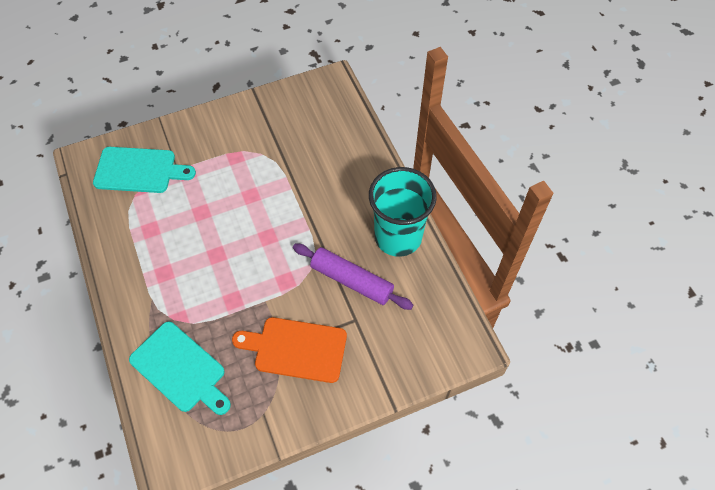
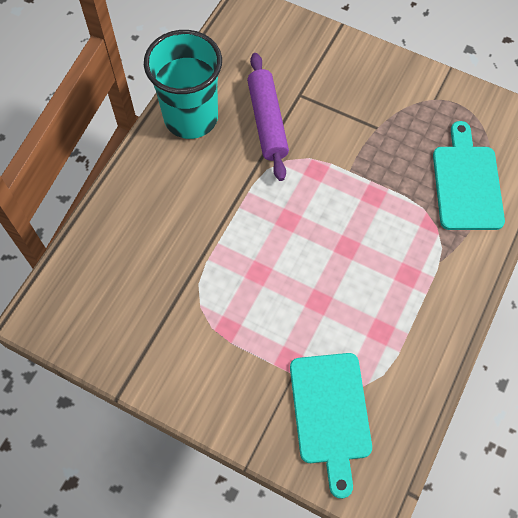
camera: 130 degrees left, 5 degrees up
(139, 170) = (330, 413): turquoise cutting board -> turquoise cutting board turned 150 degrees counterclockwise
(296, 349) = (365, 116): orange cutting board -> none

